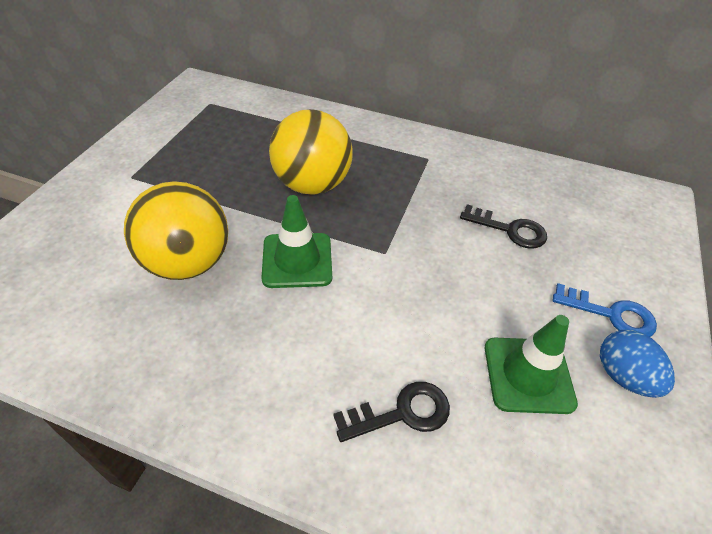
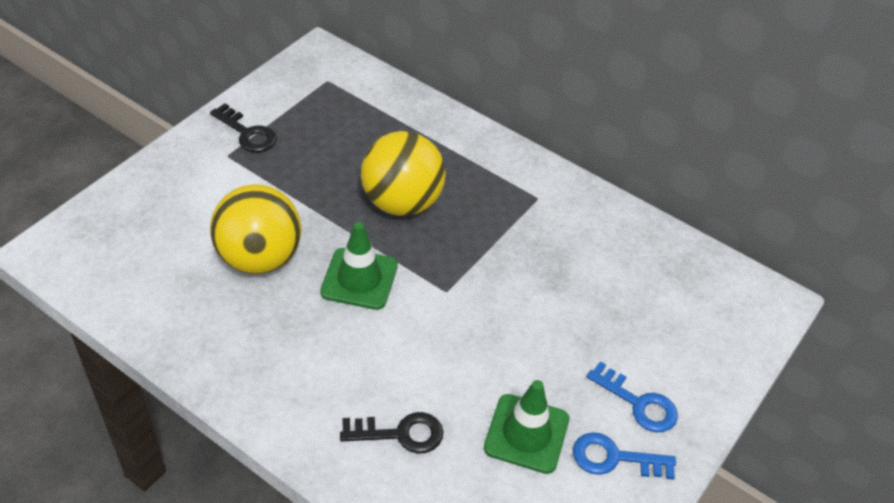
camera: 15 degrees right, 0 degrees up
(509, 230) = (584, 297): black key -> black key (247, 133)
(623, 376) = (615, 458): blue egg -> blue key

